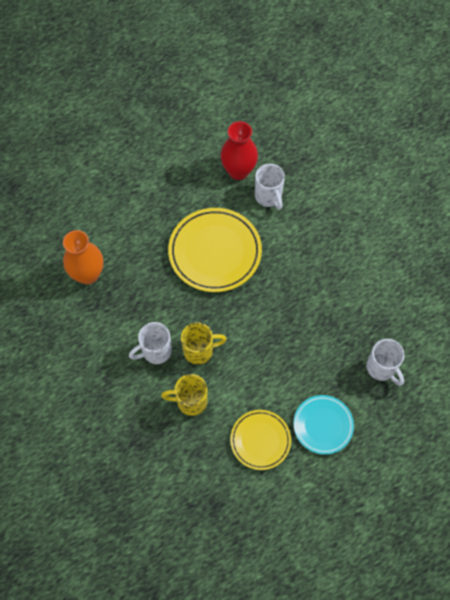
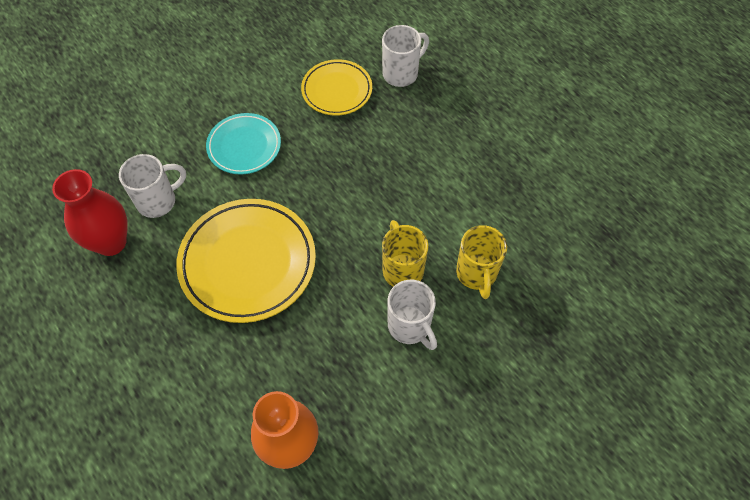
camera: 95 degrees left, 5 degrees down
(260, 440) = (513, 190): yellow plate -> yellow plate (337, 90)
(323, 425) = (481, 127): turquoise plate -> turquoise plate (244, 146)

